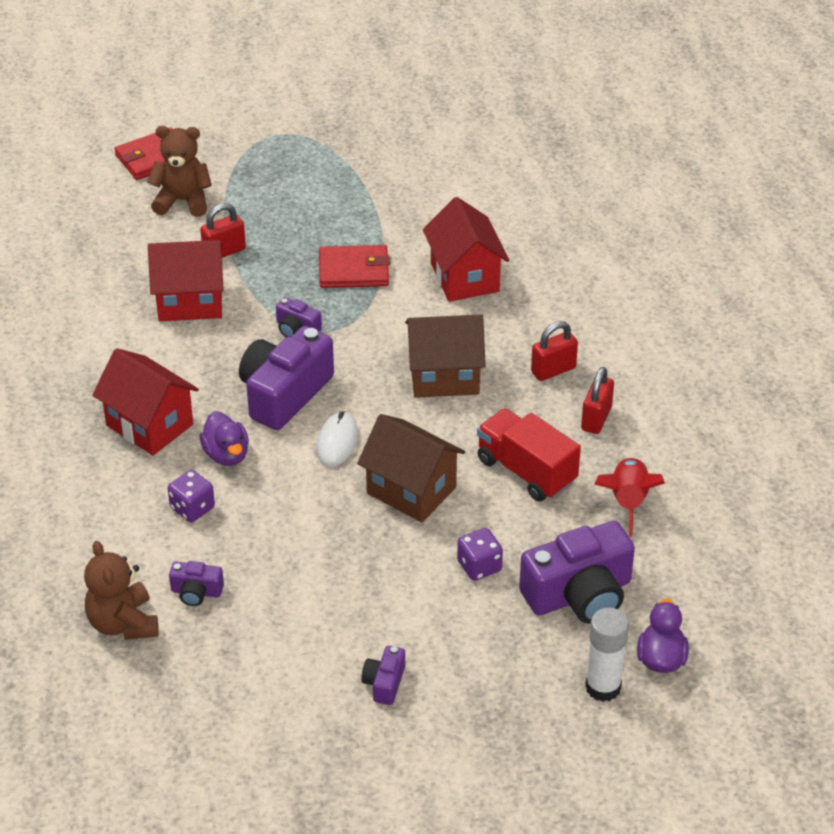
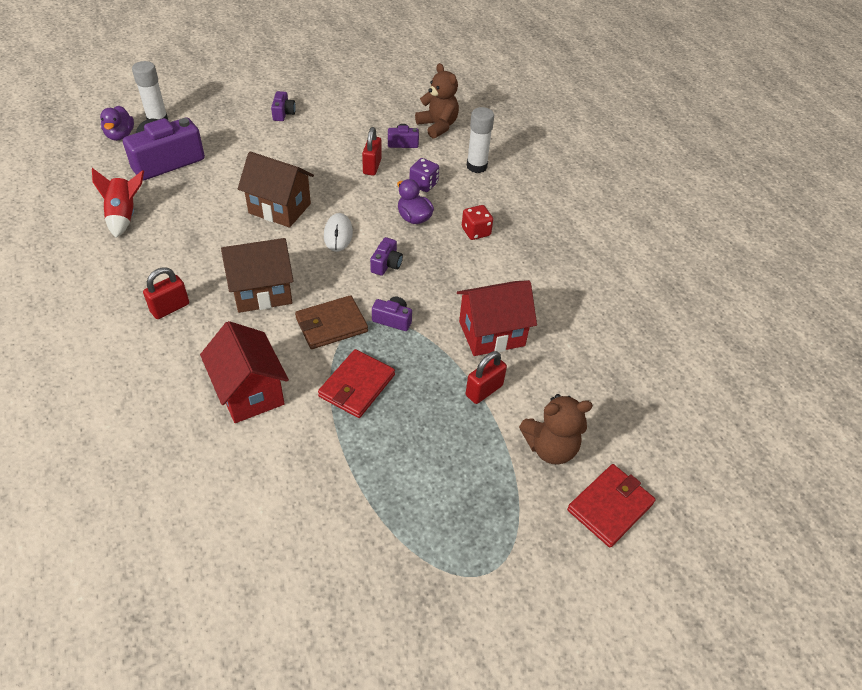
camera: 165 degrees right, 5 degrees up
(97, 532) = (476, 166): none -> white glue stick
(150, 425) = (476, 232): red house -> red dice
(284, 394) = (386, 264): purple camera -> purple camera, size x0.47
(354, 270) = (357, 386): red wallet -> red wallet turned 45 degrees counterclockwise
(368, 331) = (331, 325): none -> brown wallet
(479, 566) = (230, 170): purple dice -> none
(526, 471) = (197, 228): red truck -> none
(596, 419) = (139, 271): red padlock -> red padlock (372, 167)

